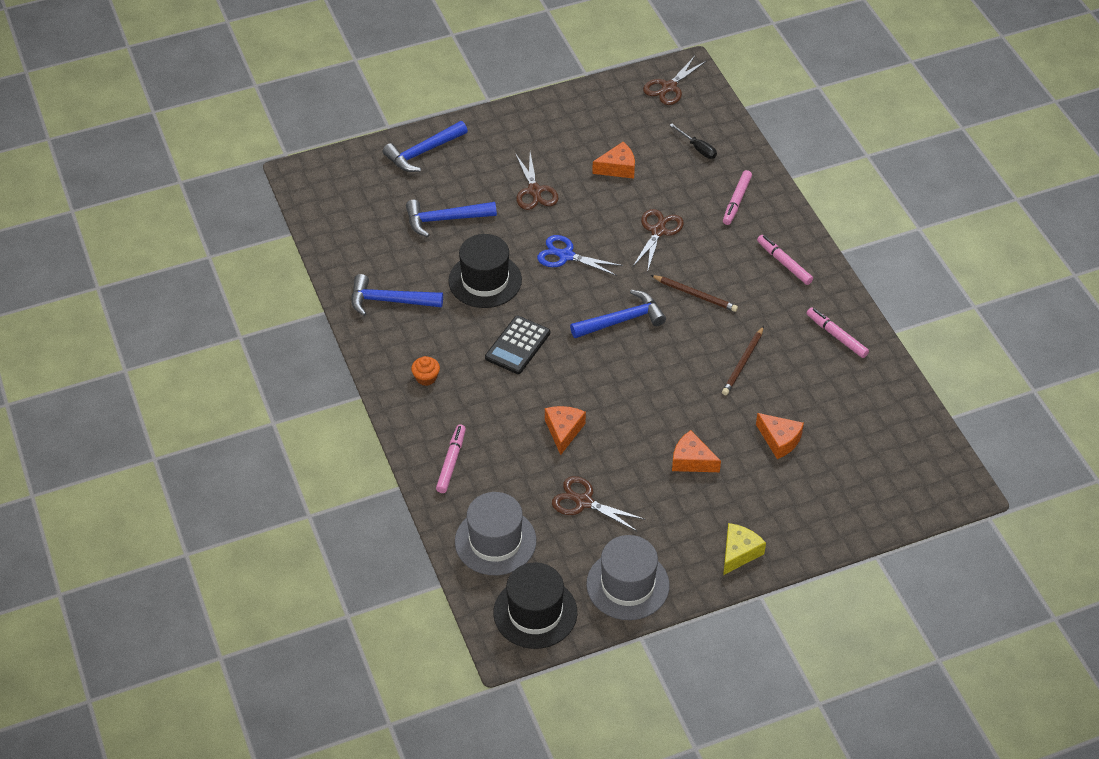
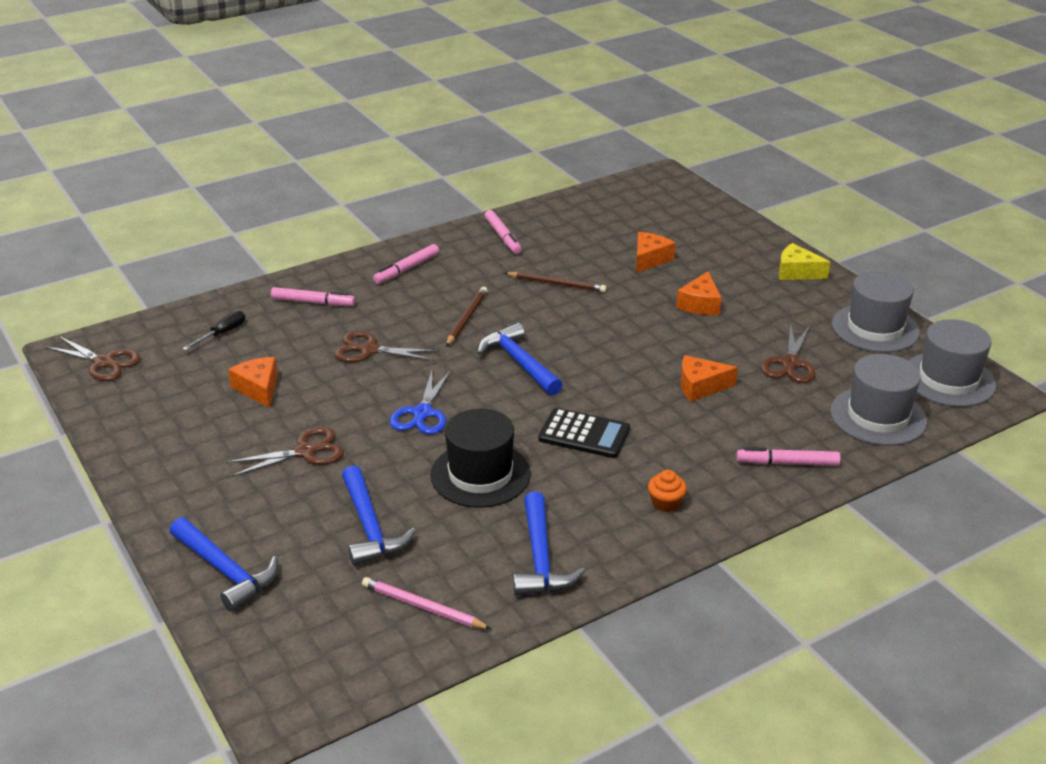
camera: 100 degrees left, 15 degrees down
(363, 239) = (423, 607): none -> pink pencil
(535, 612) = (948, 380): black hat -> grey hat
(836, 336) = (503, 237): pink marker -> pink marker turned 60 degrees counterclockwise

